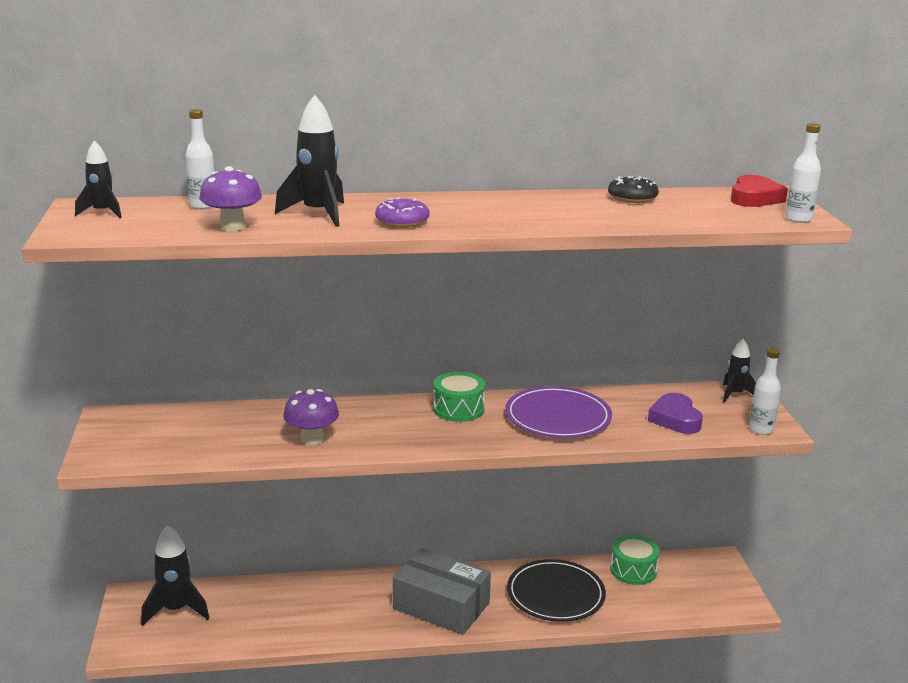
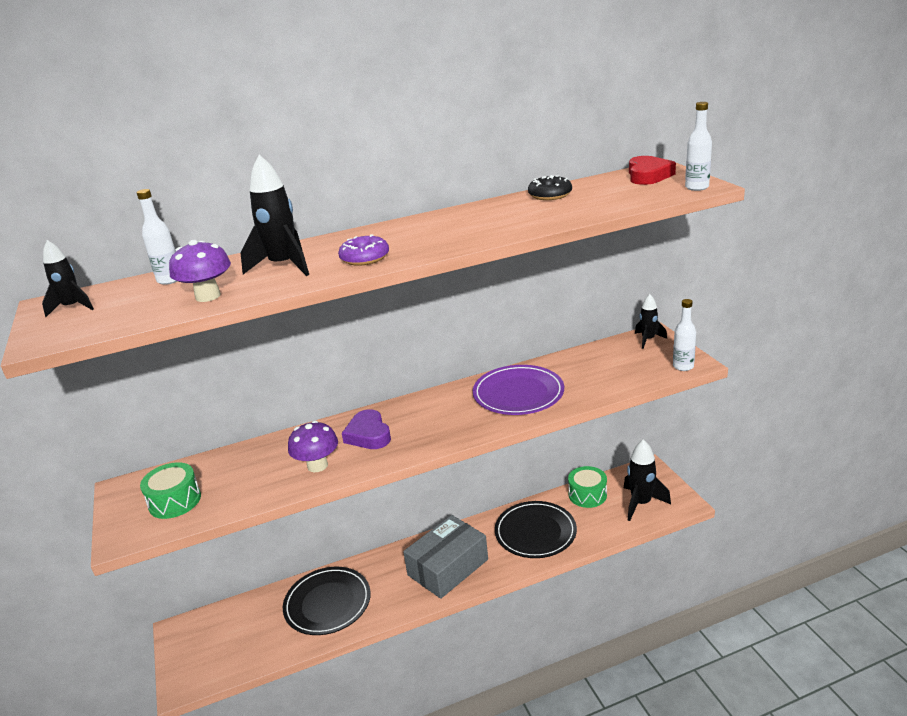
camera: 10 degrees left, 5 degrees up
(176, 610) = (223, 633): black rocket -> black rocket (641, 503)
(296, 609) = (327, 603): none -> black plate
(441, 606) = (448, 567): grey box -> grey box turned 60 degrees counterclockwise
(458, 409) = (433, 405): green drum -> green drum (175, 501)
(675, 419) = (612, 373): purple heart -> purple heart (368, 435)

